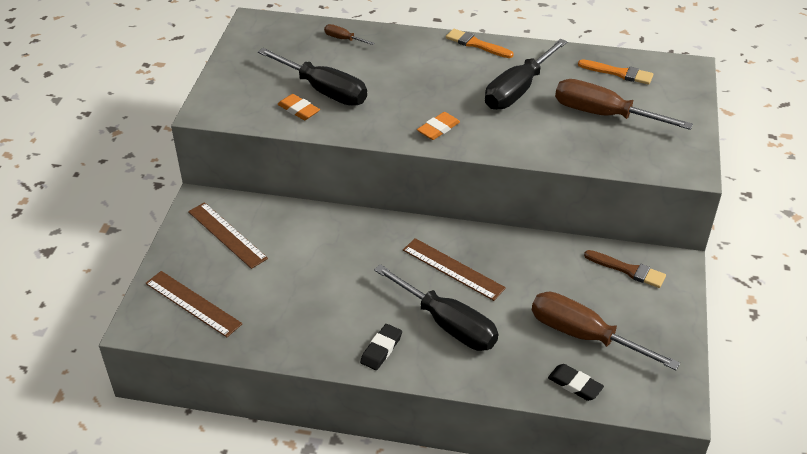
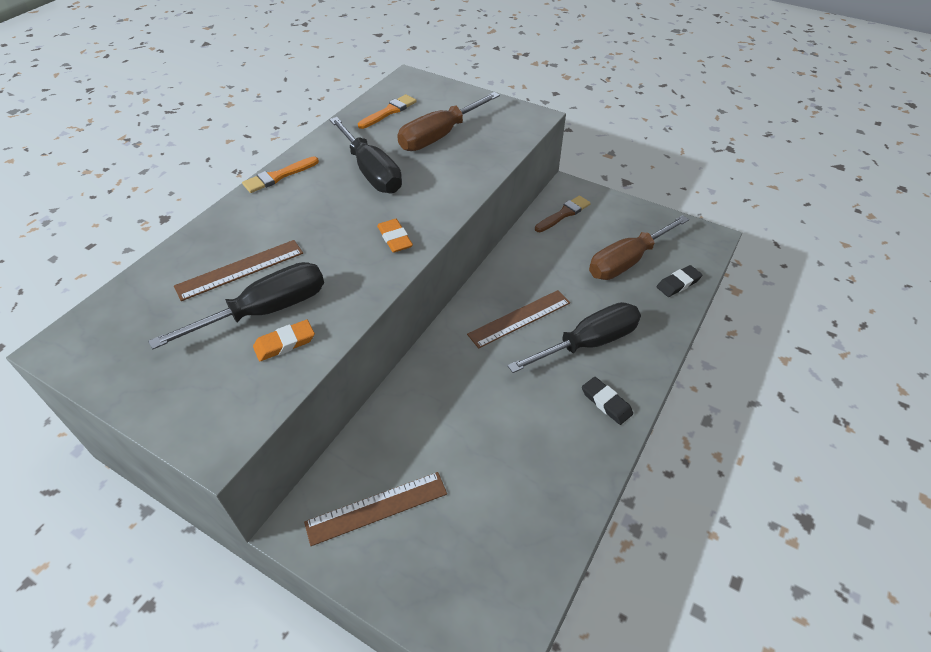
camera: 70 degrees left, 5 degrees up
(193, 303) = (480, 574): brown ruler -> brown ruler (240, 269)
(343, 39) = (179, 270): brown screwdriver -> none

